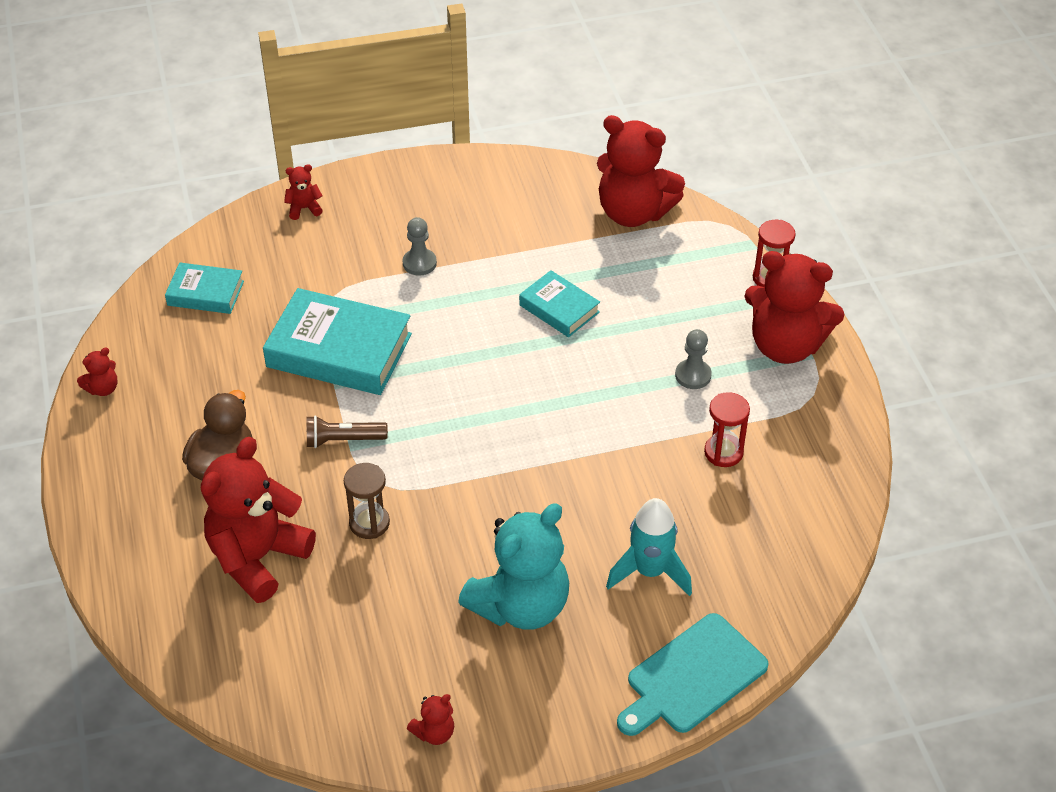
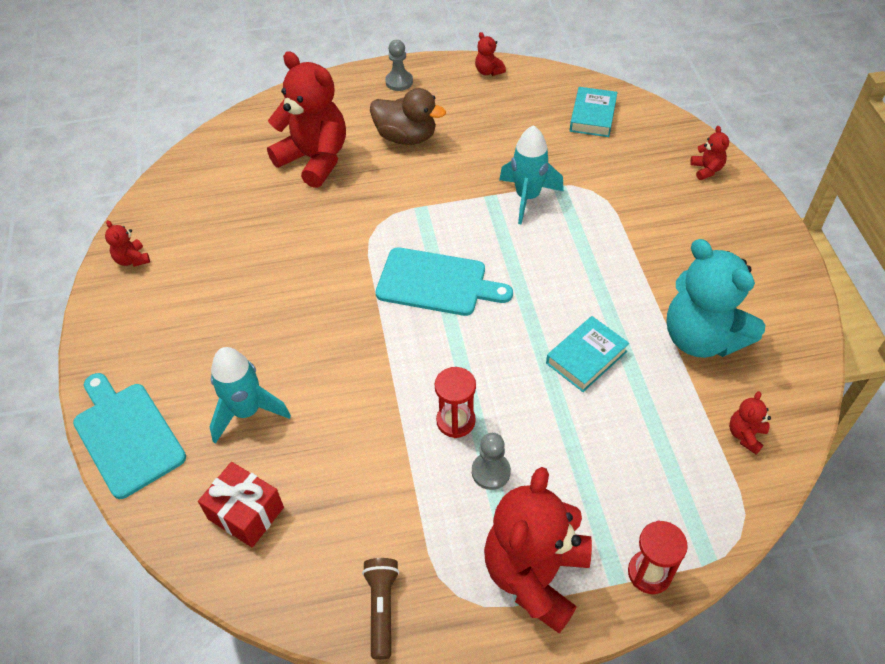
camera: 95 degrees right, 5 degrees up
(339, 350) = (527, 197): turquoise book -> turquoise rocket
(343, 440) = (425, 202): brown flashlight -> brown flashlight (382, 608)
(369, 523) = (336, 220): brown hourglass -> none
(419, 263) = (642, 250): grey pawn -> grey pawn (399, 82)
(467, 424) = (436, 282): none -> turquoise cutting board
(520, 605) = (233, 315): turquoise teddy bear -> turquoise teddy bear (701, 338)
(633, 212) = (745, 435): red teddy bear -> red teddy bear, size x0.42
(723, 452) = (381, 490): red hourglass -> red hourglass (455, 421)
(765, 554) = (246, 513): none -> red gift

